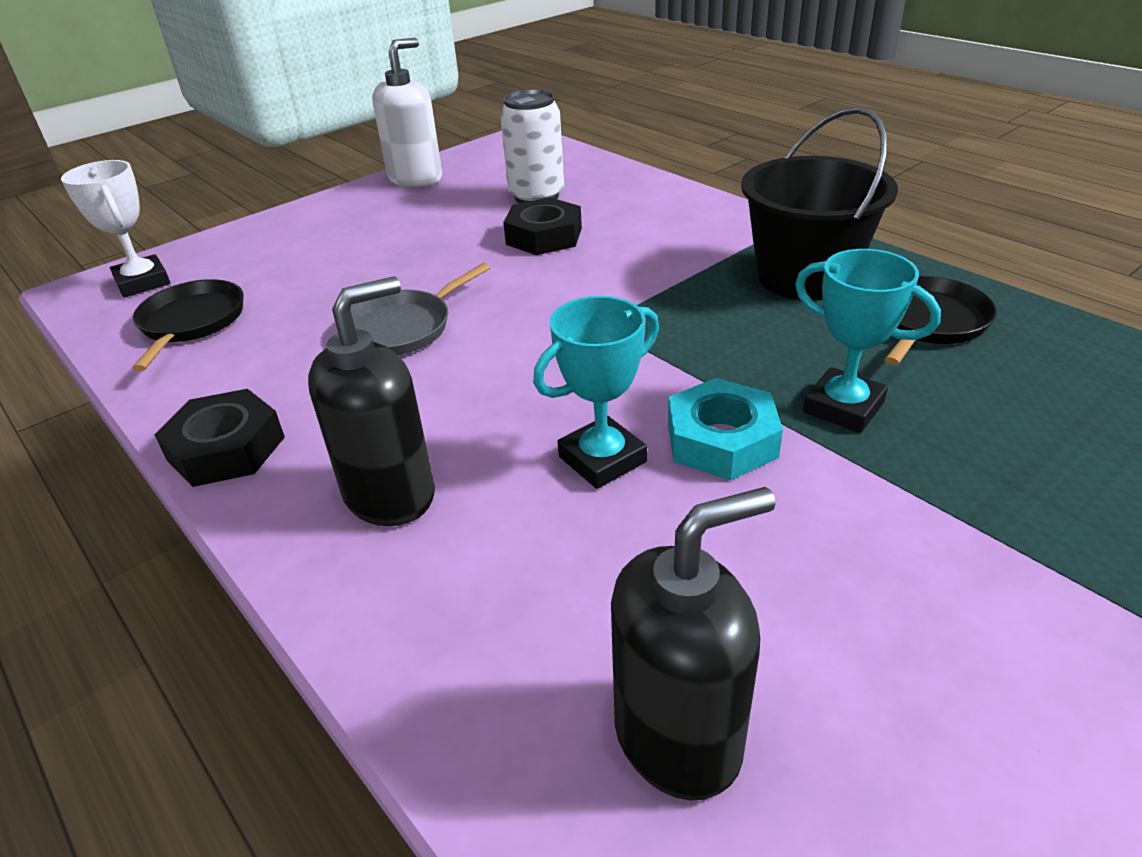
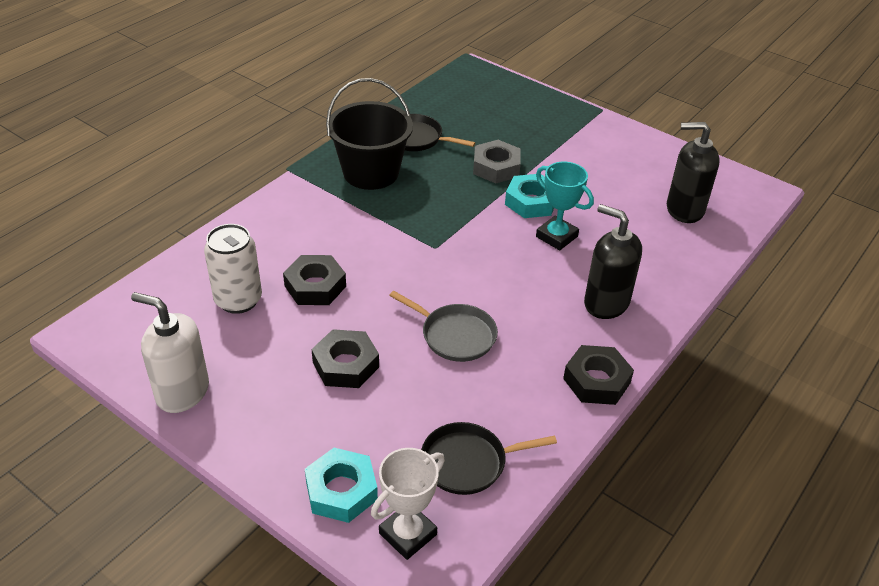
camera: 105 degrees left, 5 degrees up
(229, 250) = (341, 490): none -> turquoise nut
(398, 254) = (346, 365): none -> black nut
(678, 736) = (684, 209): black soap dispenser -> black soap dispenser turned 45 degrees counterclockwise
(843, 407) = (496, 167): turquoise trophy -> grey nut

